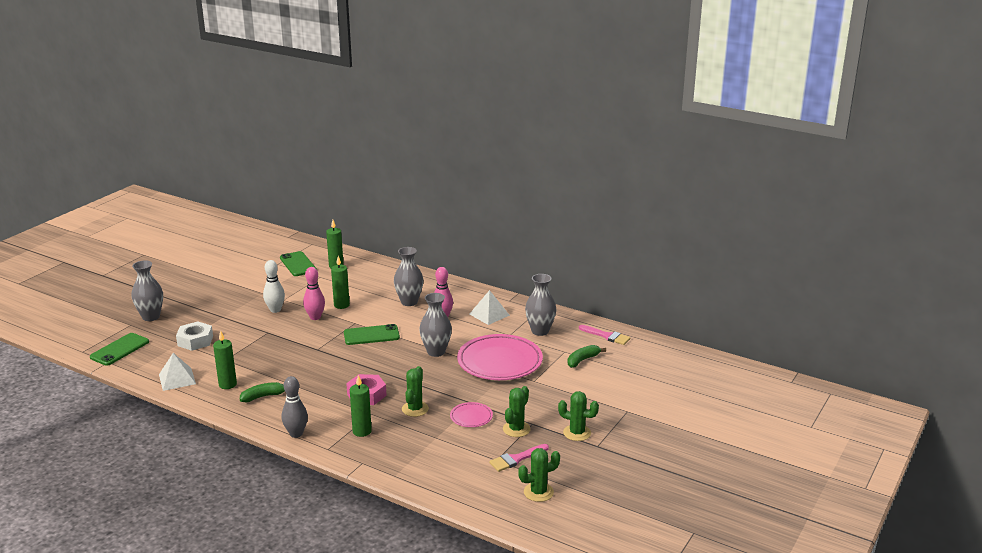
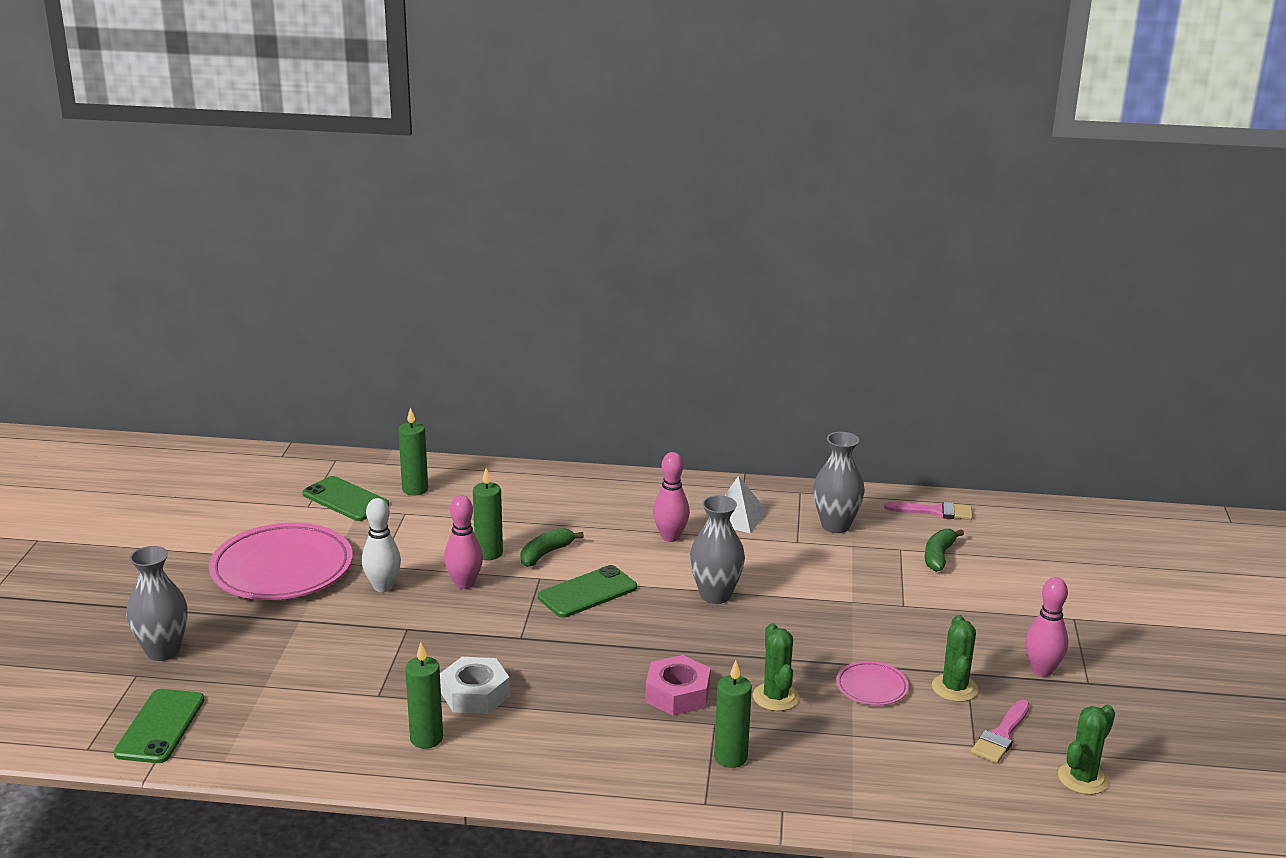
camera: 25 degrees left, 0 degrees up
(177, 379) = (323, 753): white pyramid -> none
(195, 341) = (291, 675): white nut -> white nut (475, 694)
(263, 396) = (510, 743): green banana -> green banana (546, 554)
(296, 434) = (628, 792): grey bowling pin -> none
(409, 302) = (593, 524): grey vase -> none
(499, 362) = (825, 588): pink plate -> pink plate (282, 569)
(577, 433) = (1042, 670): green cactus -> pink bowling pin

